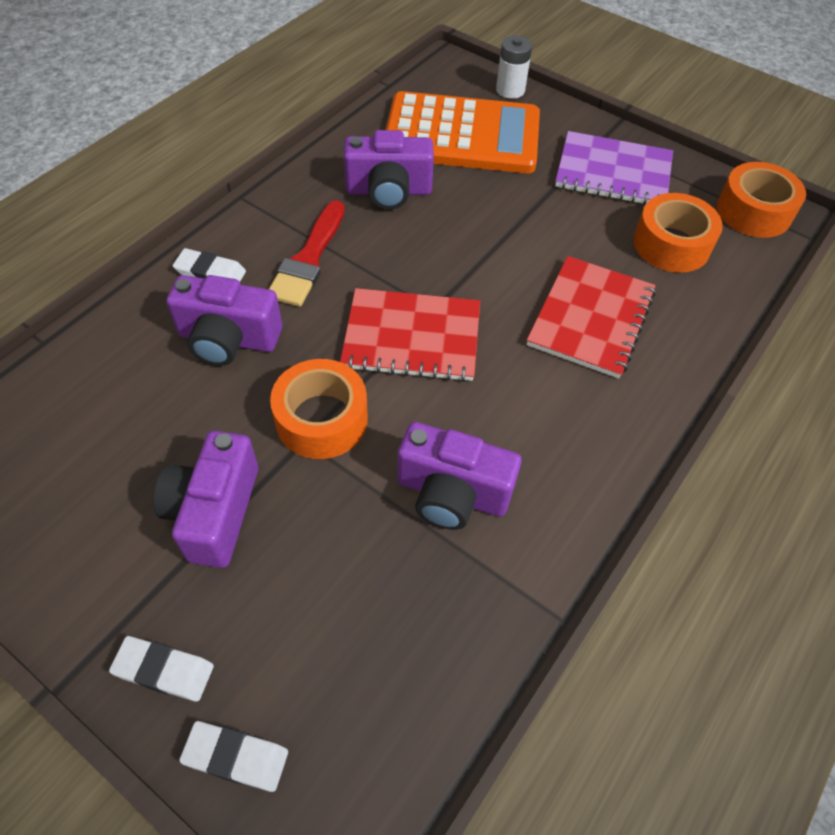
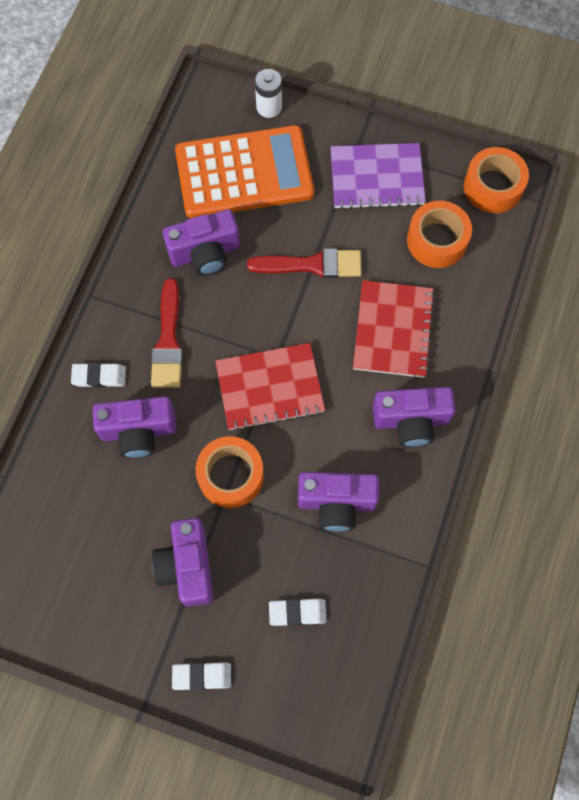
camera: 15 degrees left, 15 degrees up
(236, 757) = (265, 710): white eraser -> white eraser (297, 612)
(510, 231) = (312, 265): none -> red brush
(587, 423) = (411, 420): none -> purple camera

